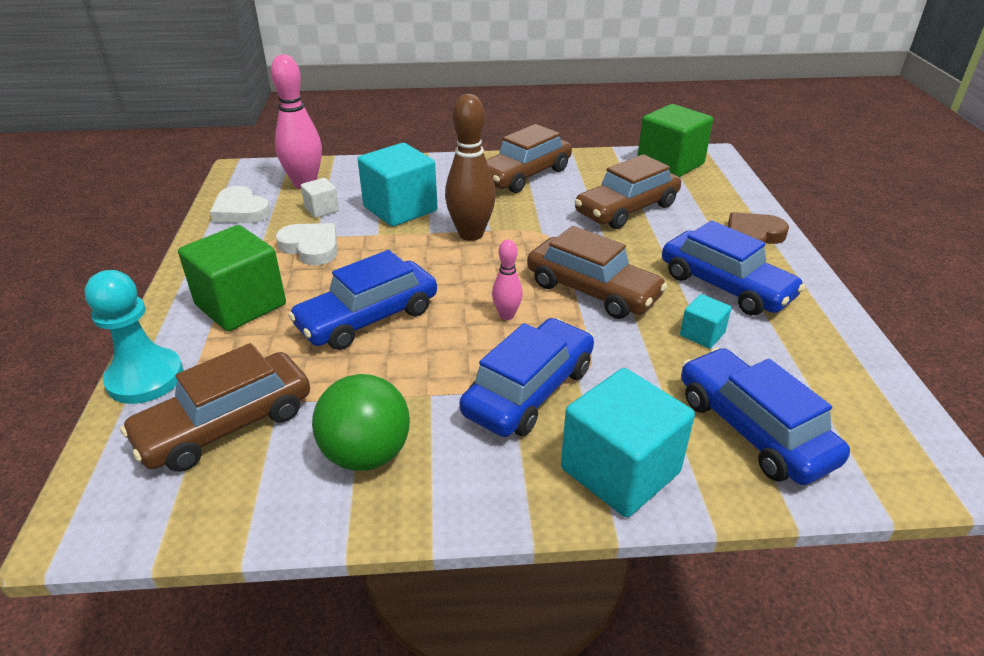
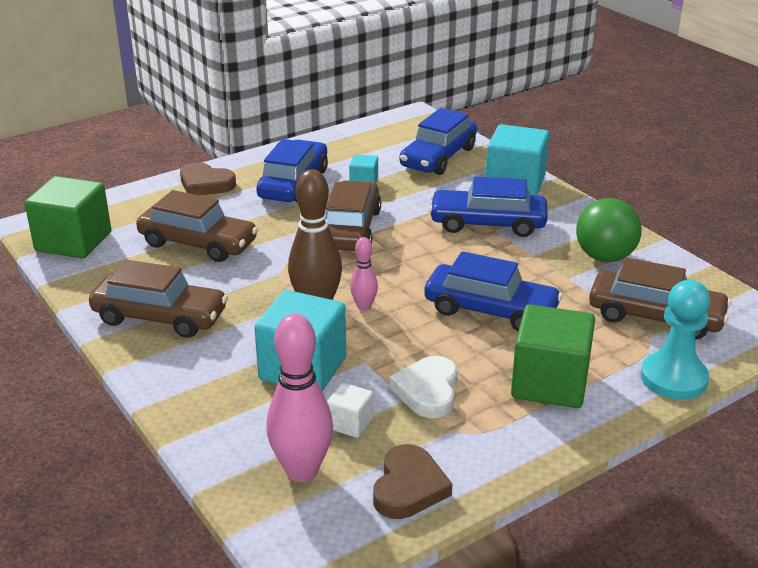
camera: 120 degrees left, 5 degrees down
(240, 211) = (409, 487): white heart -> brown heart
(506, 315) = (420, 253): pink bowling pin -> pink bowling pin (364, 306)

